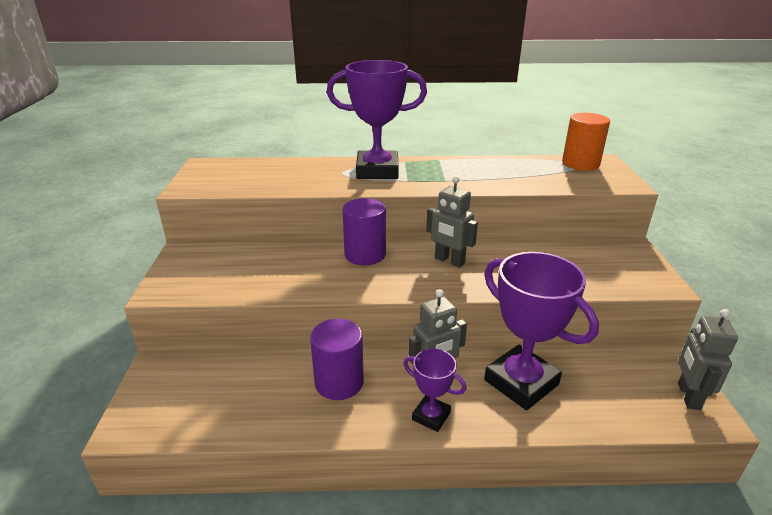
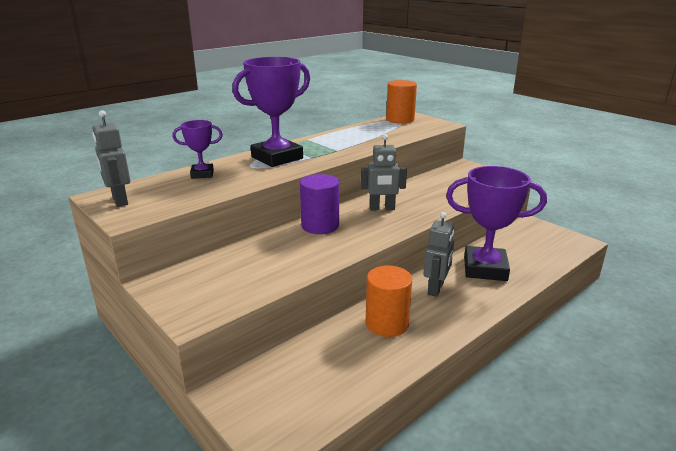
camera: 40 degrees left, 5 degrees down
(339, 382) = (387, 323): purple cylinder -> orange cylinder
(431, 416) = (467, 311): purple trophy -> purple trophy (202, 174)
(688, 396) = (560, 237): grey robot -> grey robot (119, 200)

